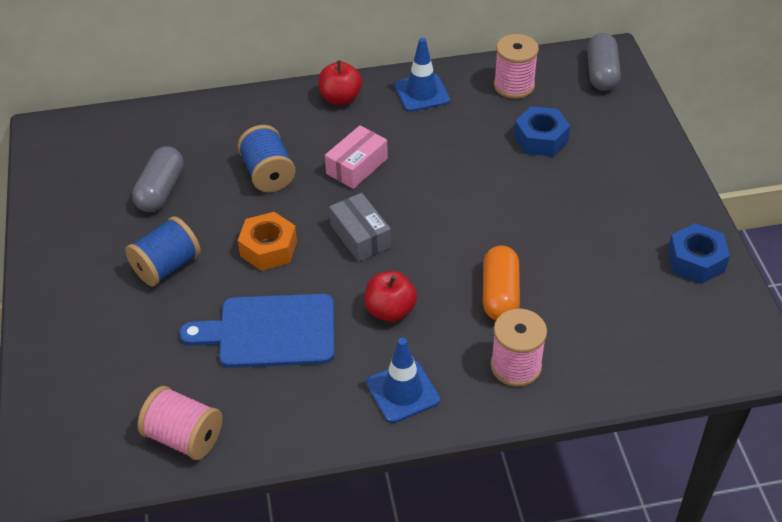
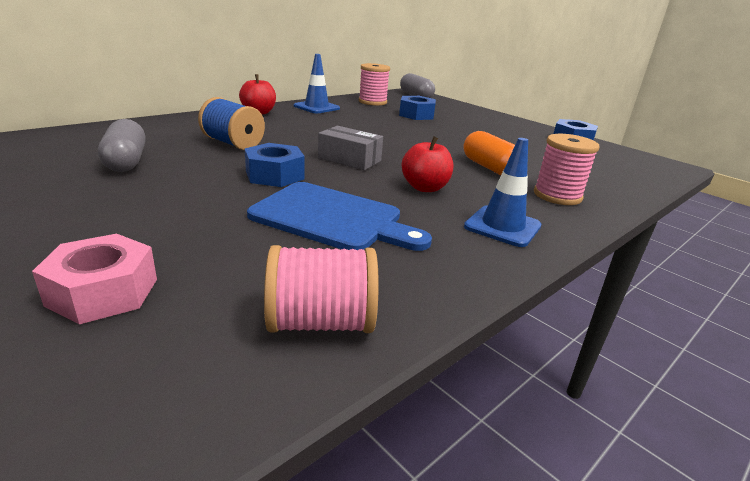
camera: 35 degrees left, 20 degrees down
(84, 362) = (103, 292): none -> pink nut
(167, 266) = (171, 200): blue spool -> none
(268, 248) = (274, 175): orange nut -> blue nut
(270, 331) = (332, 218): blue cutting board -> blue cutting board turned 120 degrees counterclockwise
(357, 166) = (306, 134): pink box -> none

